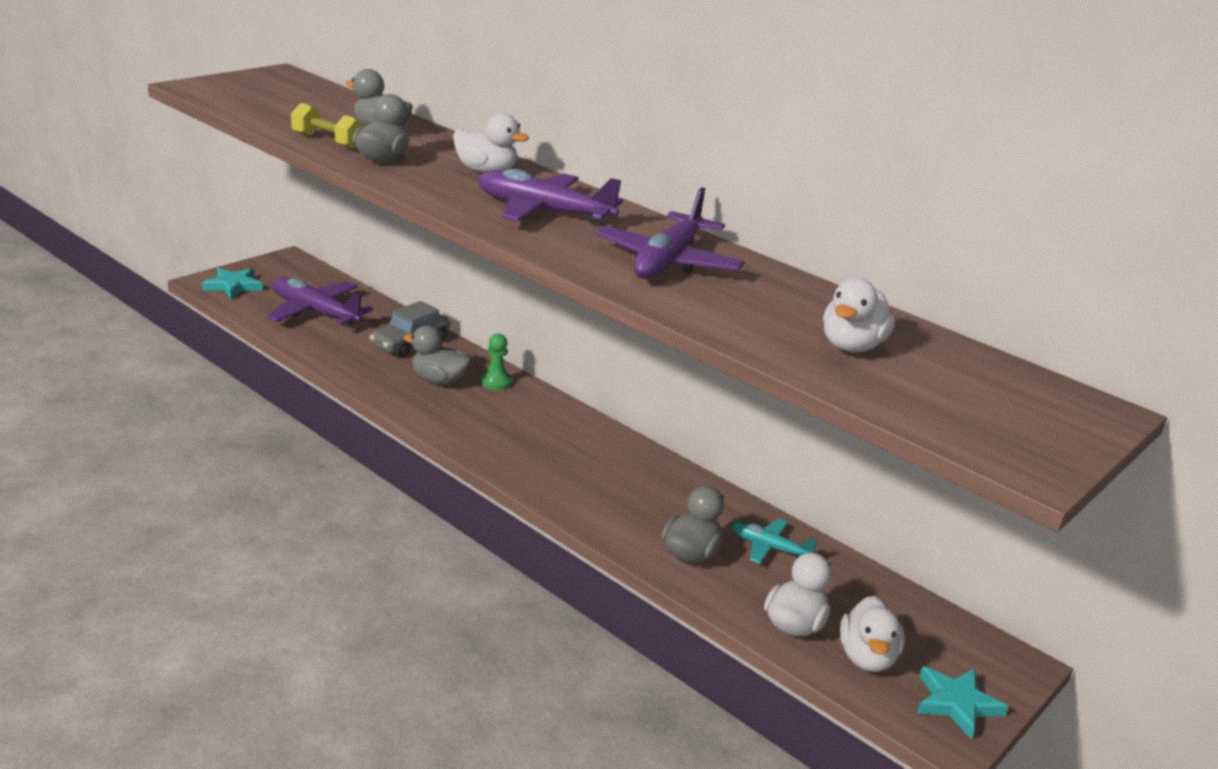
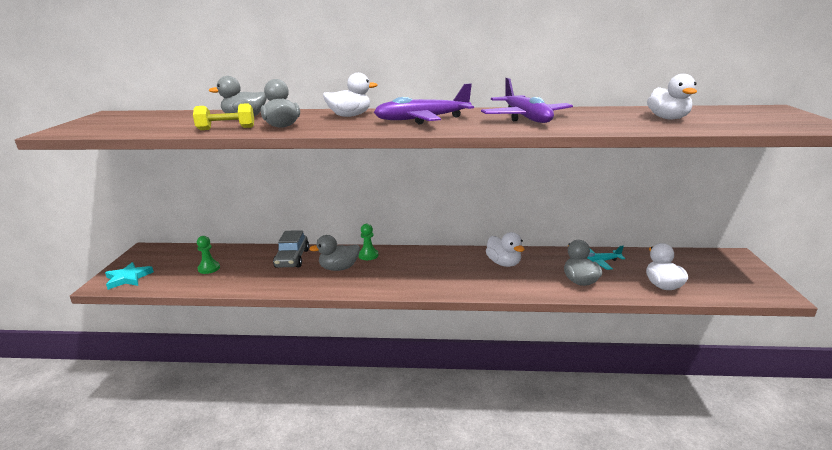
camera: 35 degrees left, 5 degrees down
(315, 312) = (209, 268): purple plane -> green pawn
(867, 657) = (703, 282): white duck -> white duck (503, 263)
(956, 703) = (754, 280): turquoise star -> none

